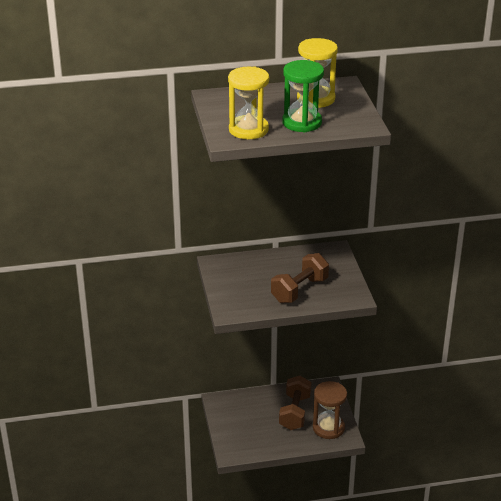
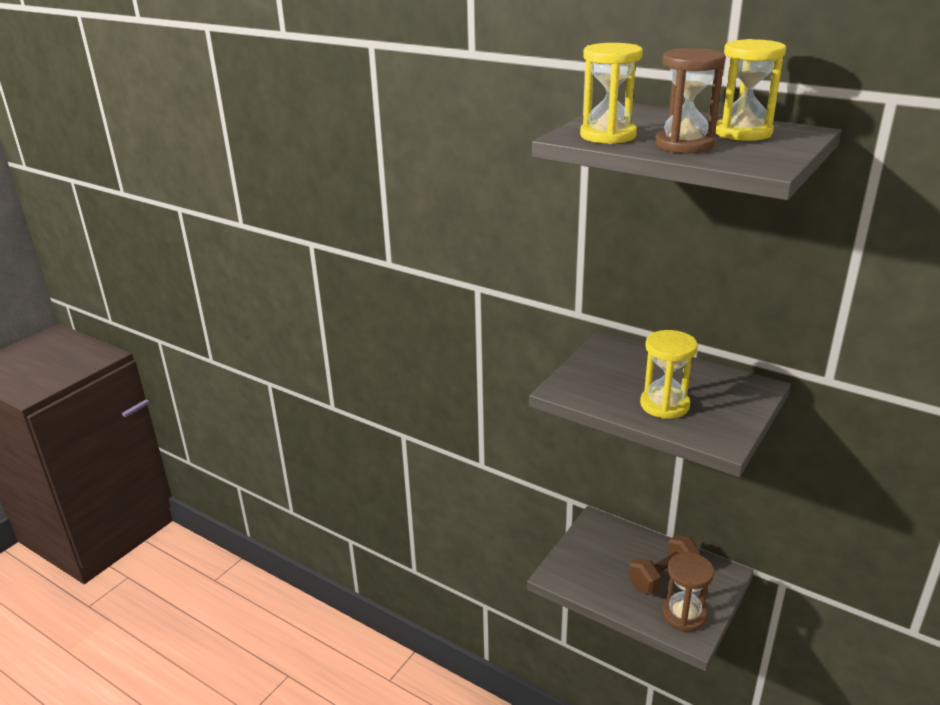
camera: 45 degrees right, 5 degrees down
(299, 290) = (664, 405): brown dumbbell -> yellow hourglass
(302, 122) = (684, 145): green hourglass -> brown hourglass

